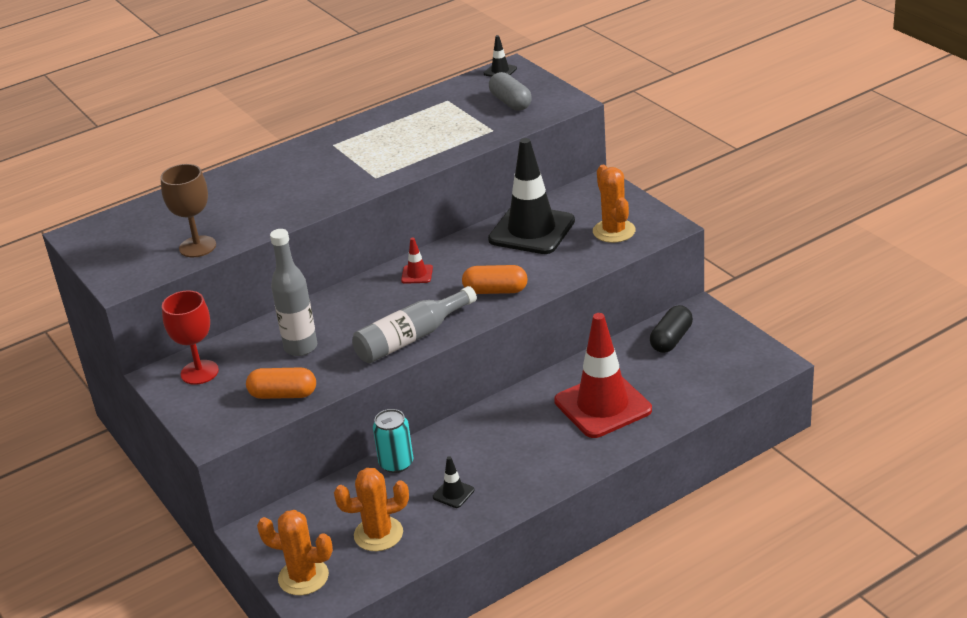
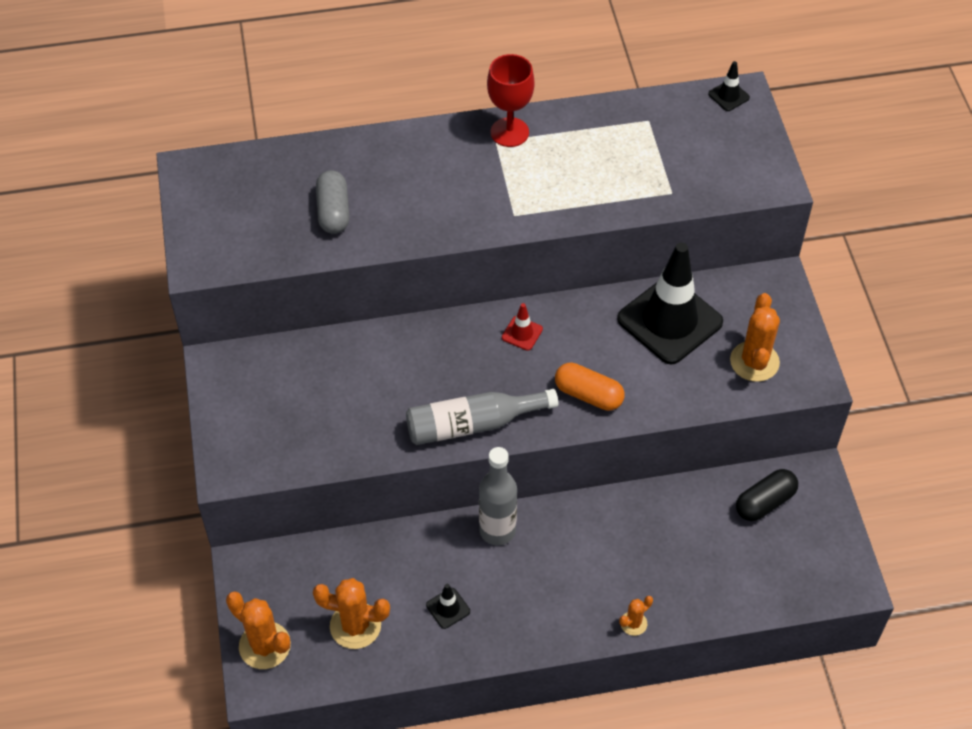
camera: 20 degrees right, 20 degrees up
(197, 247) = (292, 243): brown goblet -> none
(199, 372) = (253, 376): red goblet -> red goblet (509, 132)
(283, 394) = (316, 445): orange capsule -> none
(301, 347) = (362, 387): grey bottle -> grey bottle (497, 530)
(396, 463) = (413, 542): turquoise can -> none
(510, 102) = (713, 154): grey capsule -> grey capsule (333, 211)
(603, 405) = (648, 561): red traffic cone -> none
(616, 446) = (633, 623): none -> orange cactus

